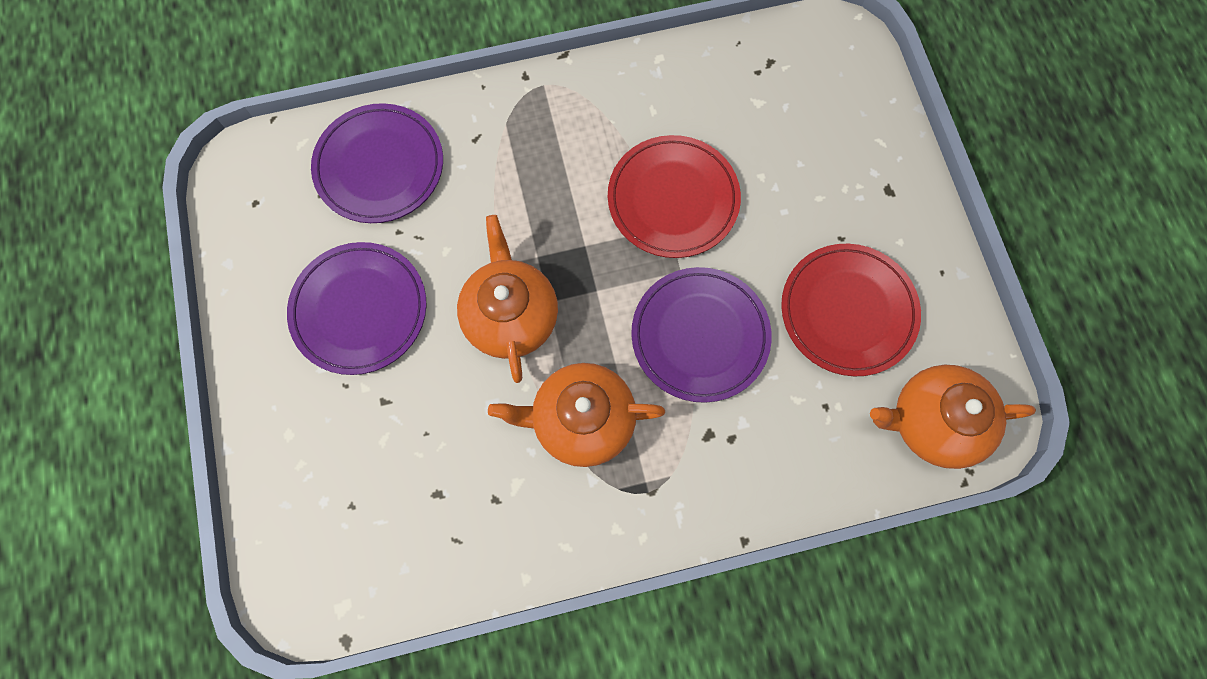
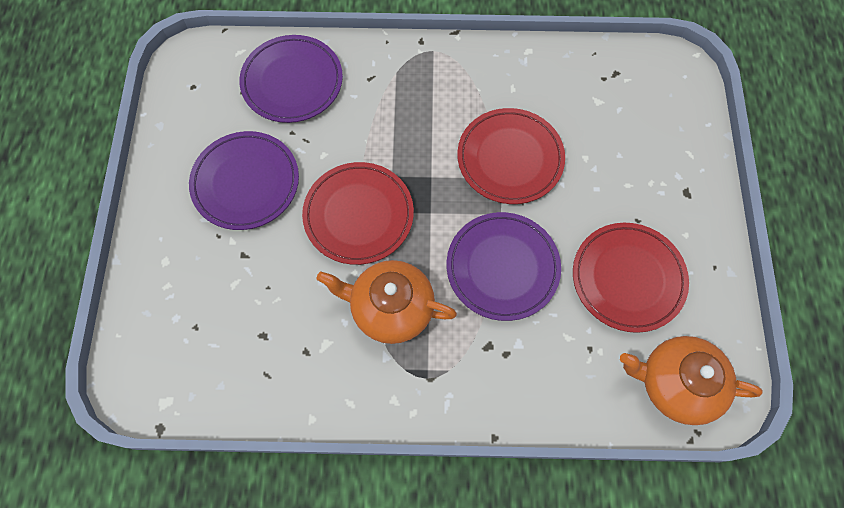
camera: 15 degrees right, 5 degrees down
(511, 315) = (358, 215): orange teapot -> red plate

